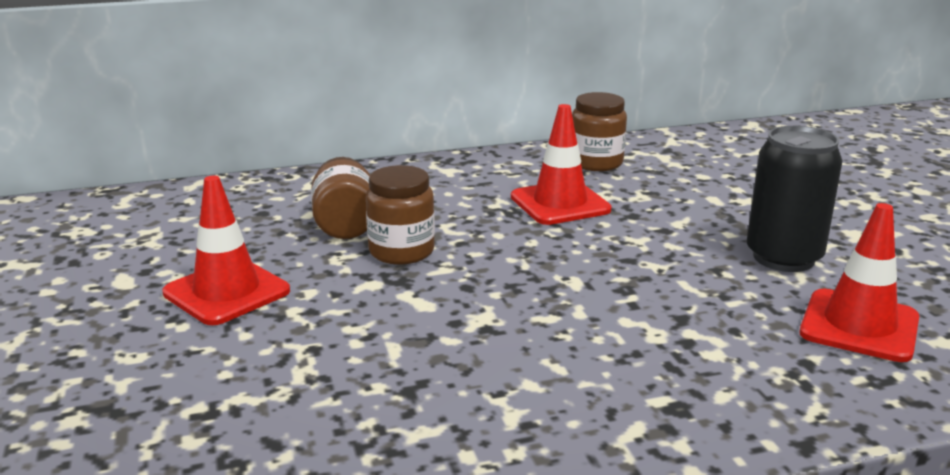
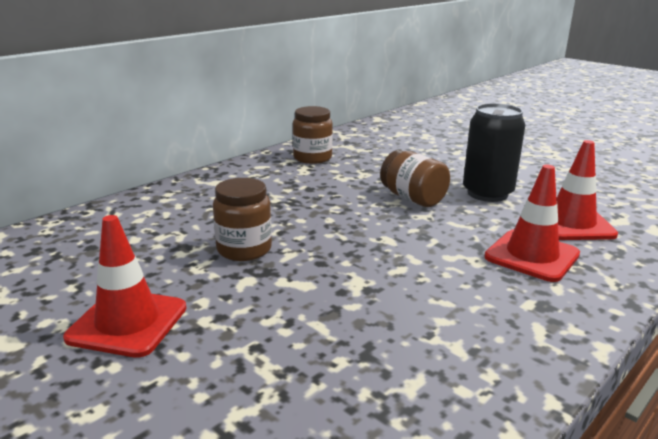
camera: 30 degrees left, 0 degrees up
(345, 225) = (176, 240): brown jar -> brown jar (413, 198)
(560, 203) = (319, 189): red traffic cone -> red traffic cone (532, 256)

